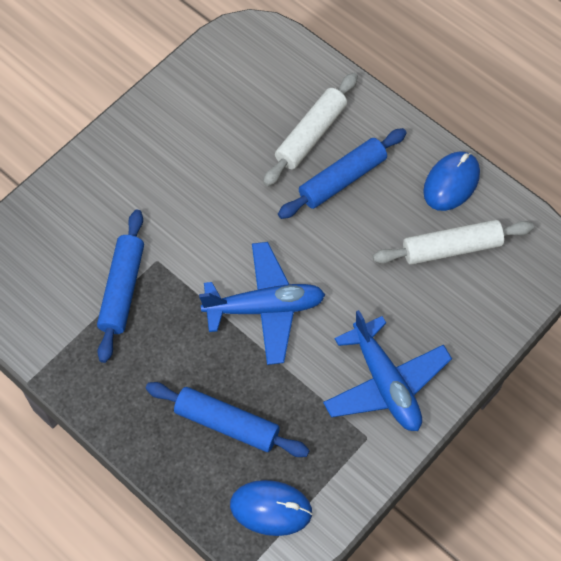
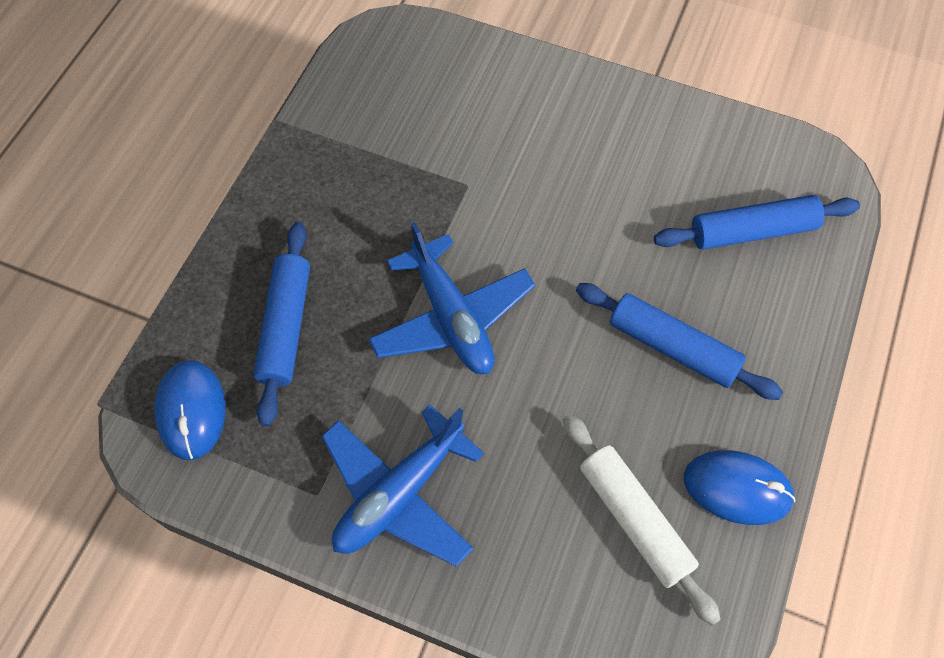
camera: 70 degrees right, 0 degrees up
(122, 290) = (416, 165): blue rolling pin -> blue rolling pin (752, 231)
(311, 135) = (719, 290): white rolling pin -> none

